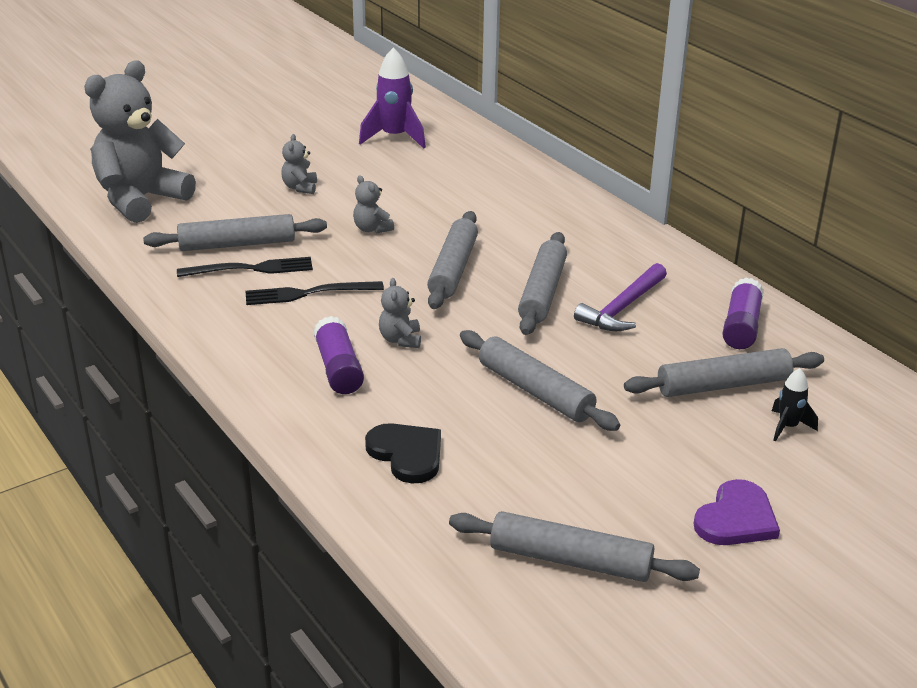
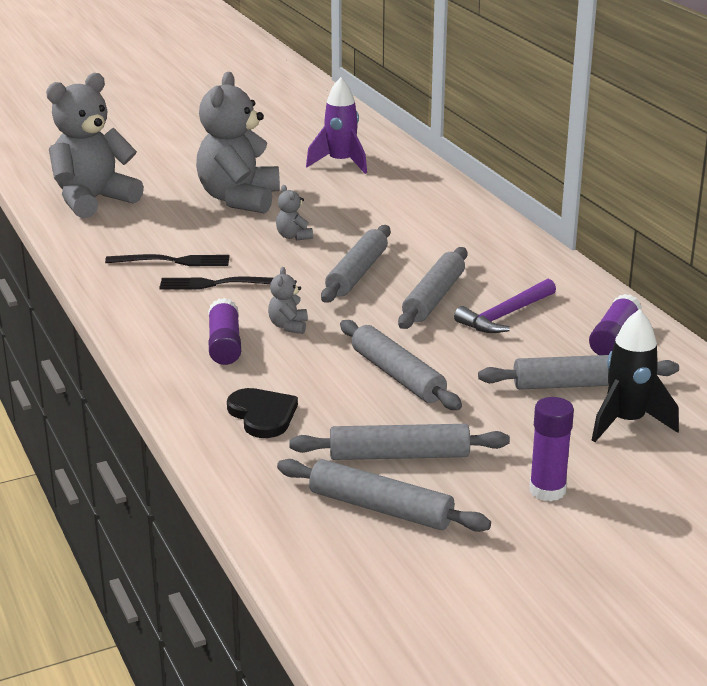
camera: 10 degrees right, 5 degrees down
(237, 244) = (167, 241): grey rolling pin -> grey rolling pin (399, 456)
(300, 188) = (239, 199): grey teddy bear -> grey teddy bear, size x2.47
(736, 518) = (547, 490): purple heart -> purple glue stick
(788, 427) = (626, 423): black rocket -> black rocket, size x1.86

